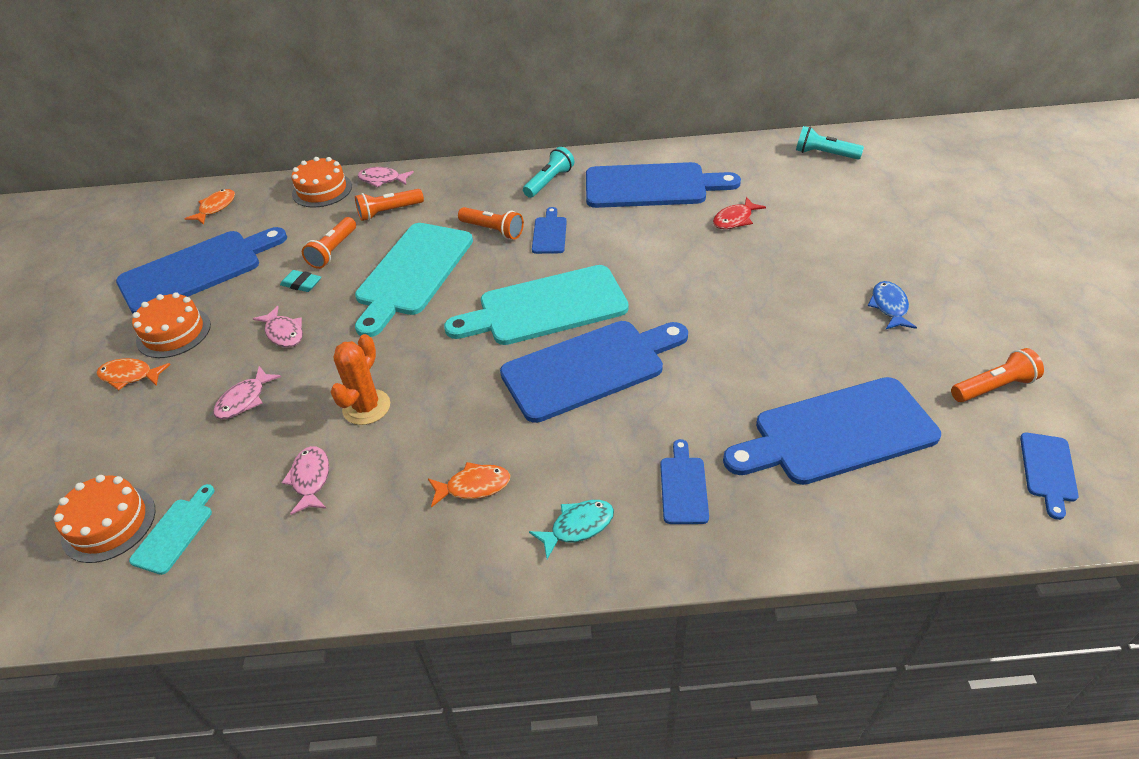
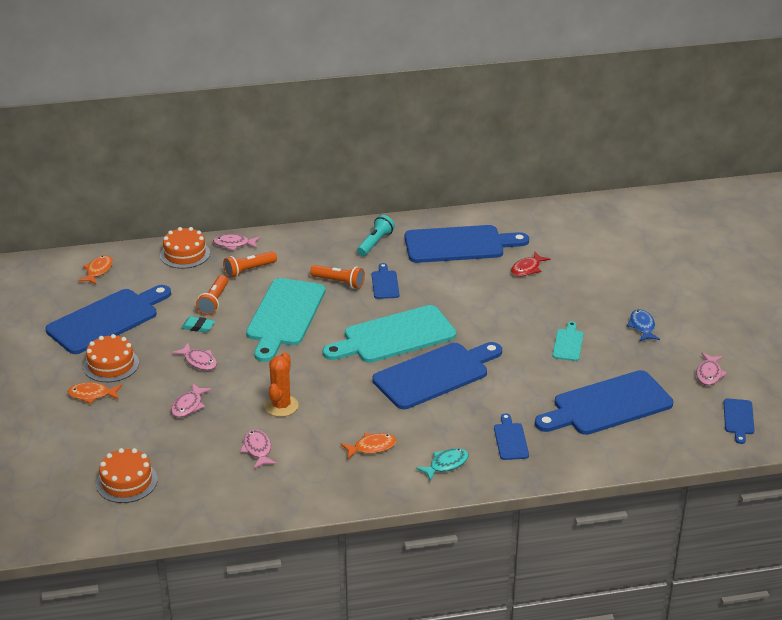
camera: 10 degrees left, 10 degrees down
(175, 532) = (176, 483): turquoise cutting board -> turquoise cutting board (568, 343)
(825, 154) = (593, 216): turquoise flashlight -> none
(993, 387) = (709, 374): orange flashlight -> pink fish

